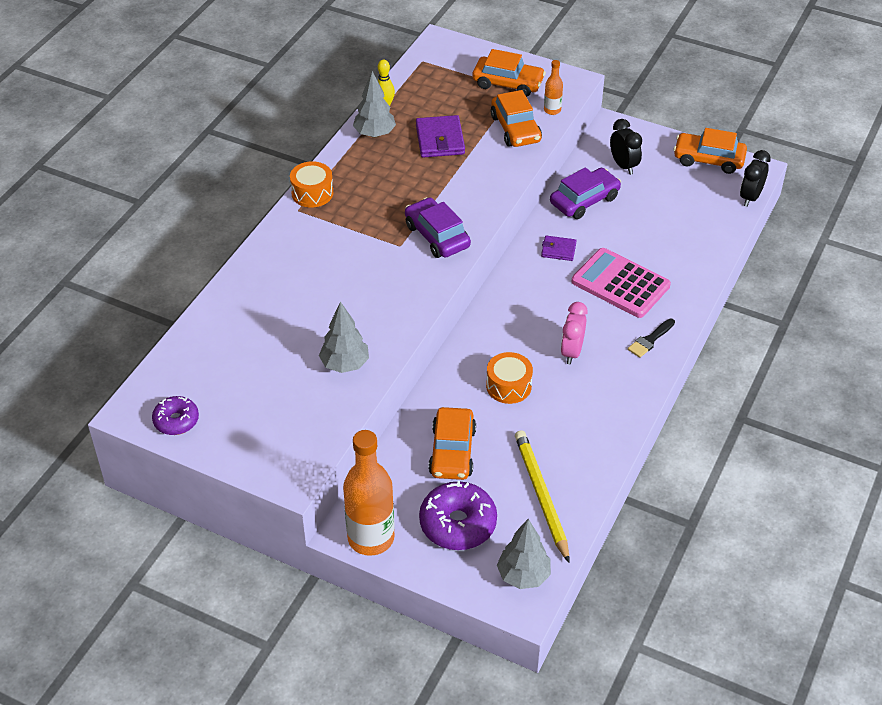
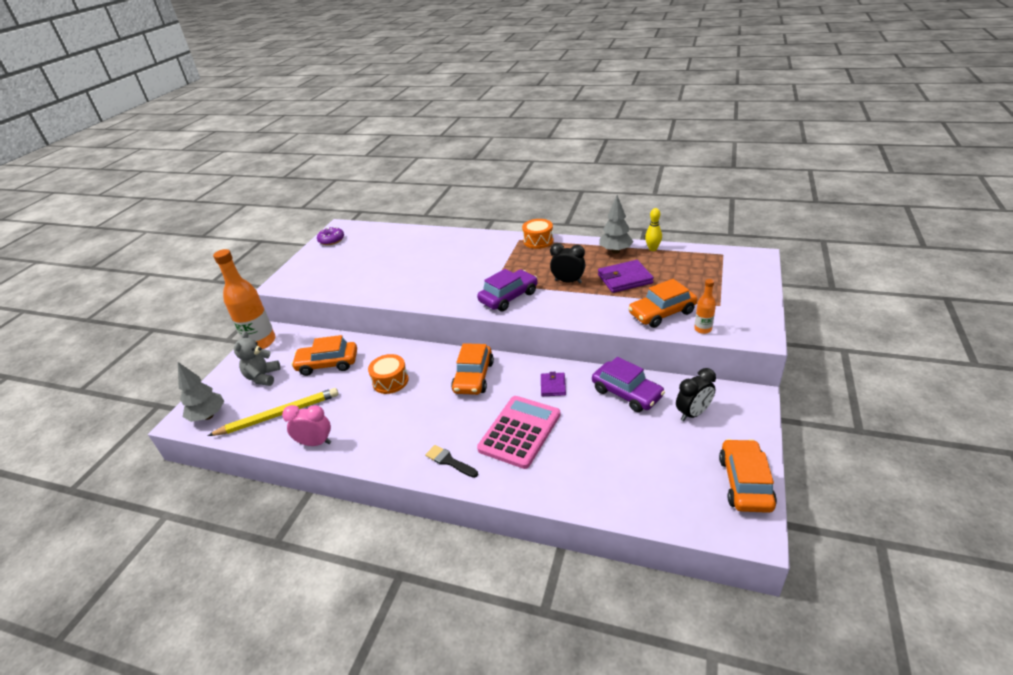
camera: 85 degrees right, 10 degrees down
(345, 364) = (373, 284): grey tree -> none
(458, 524) = (263, 377): purple donut -> grey teddy bear
(508, 83) = (725, 299): orange car -> orange car (473, 377)
(571, 352) = (429, 411): pink clock -> pink clock (315, 443)
(750, 197) = (696, 529): black clock -> black clock (568, 281)

